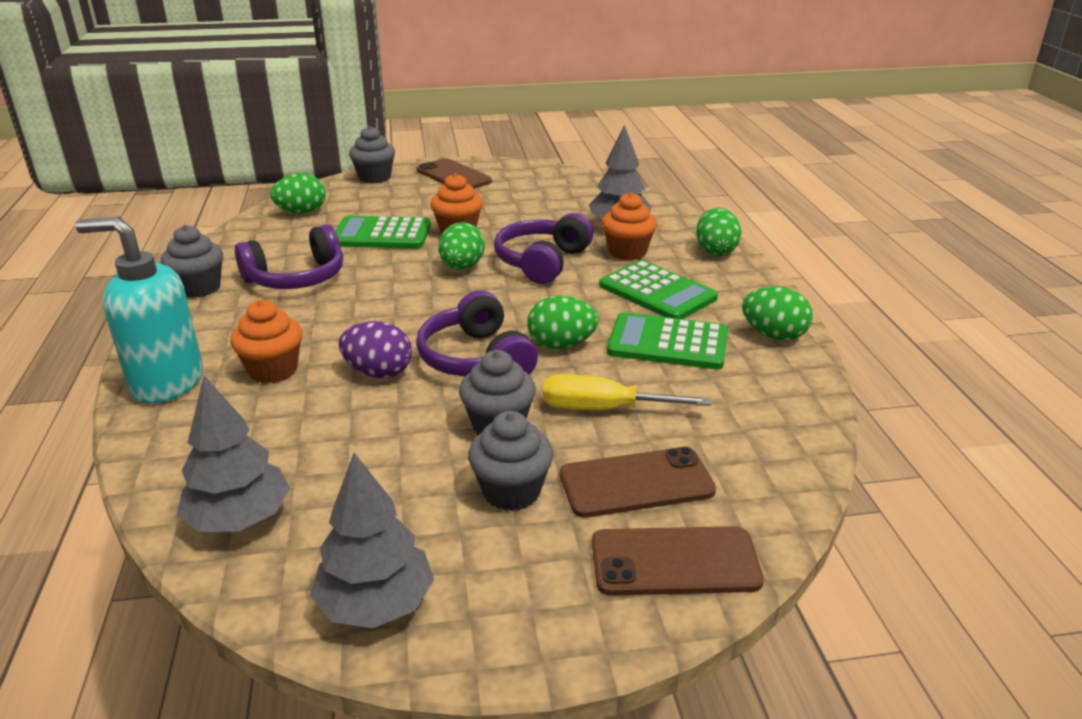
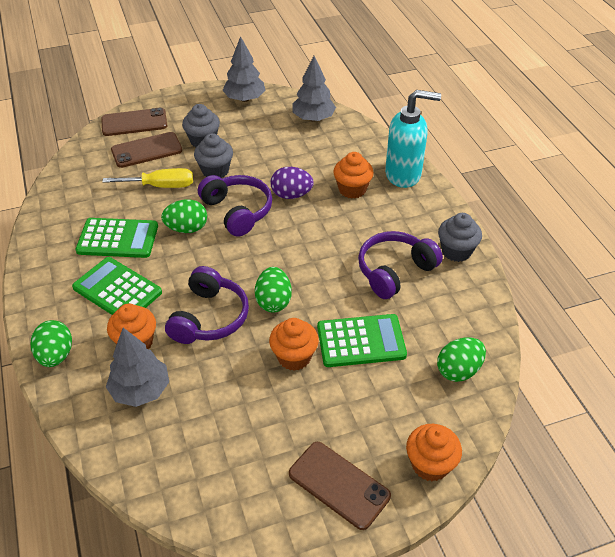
camera: 170 degrees right, 15 degrees up
(374, 178) = (430, 464): grey cupcake -> orange cupcake
(773, 335) = (45, 254): green egg -> none

